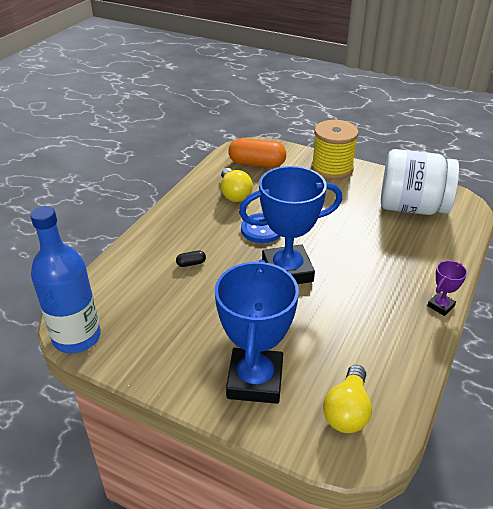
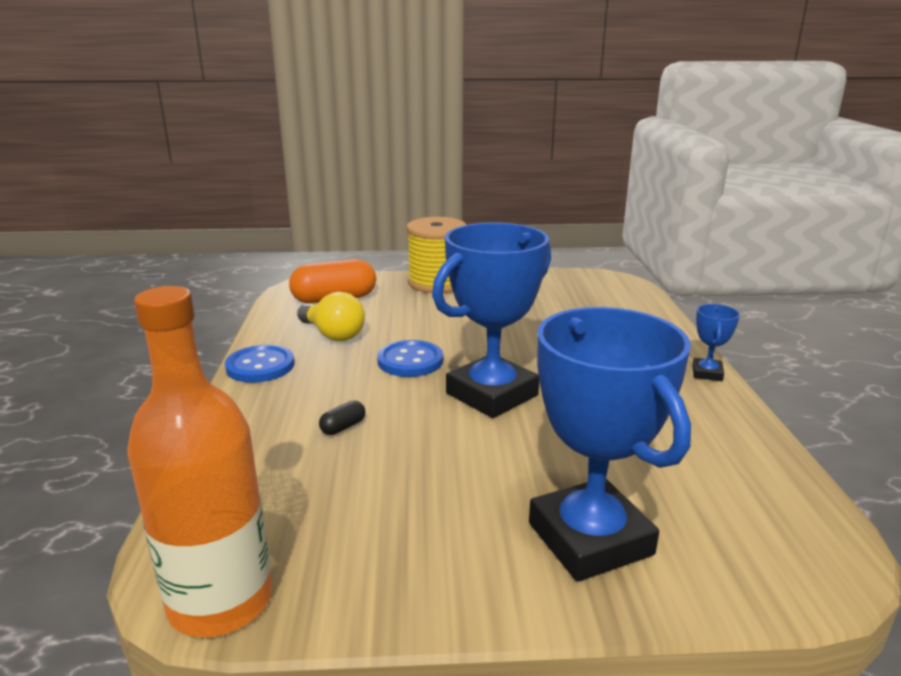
camera: 30 degrees left, 15 degrees down
(77, 337) = (221, 601): blue bottle -> orange bottle
(180, 205) = (260, 366): none -> blue button
(347, 411) = (748, 524): yellow light bulb -> none
(412, 207) = (567, 296): white jar -> none
(440, 306) = (707, 373): purple trophy -> blue trophy

